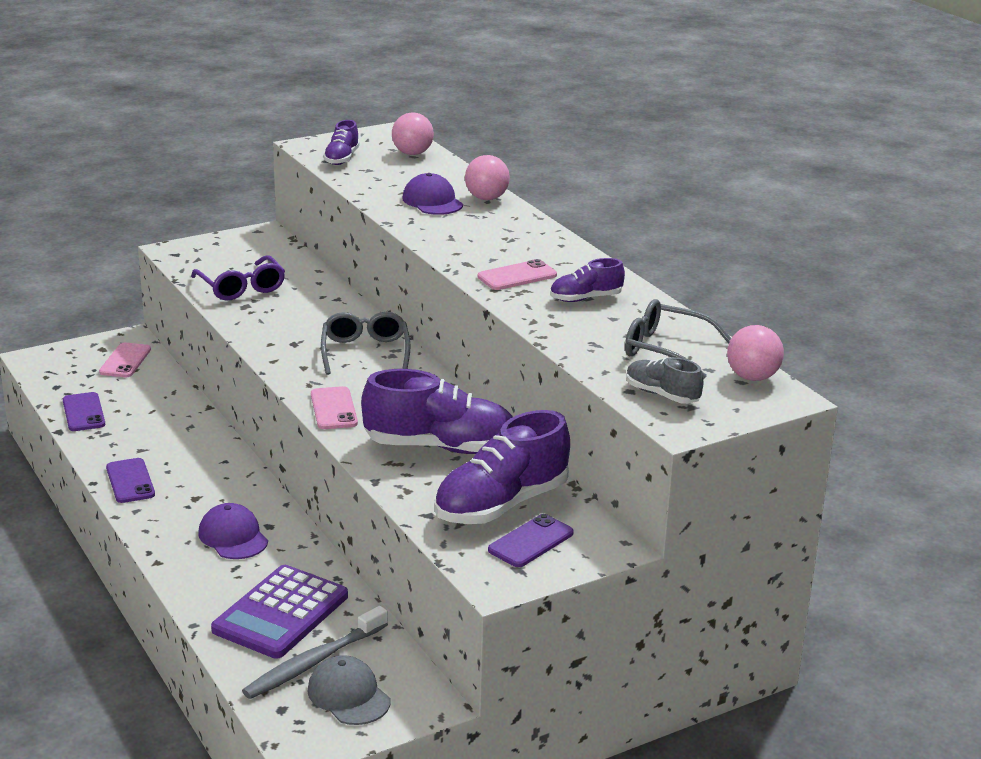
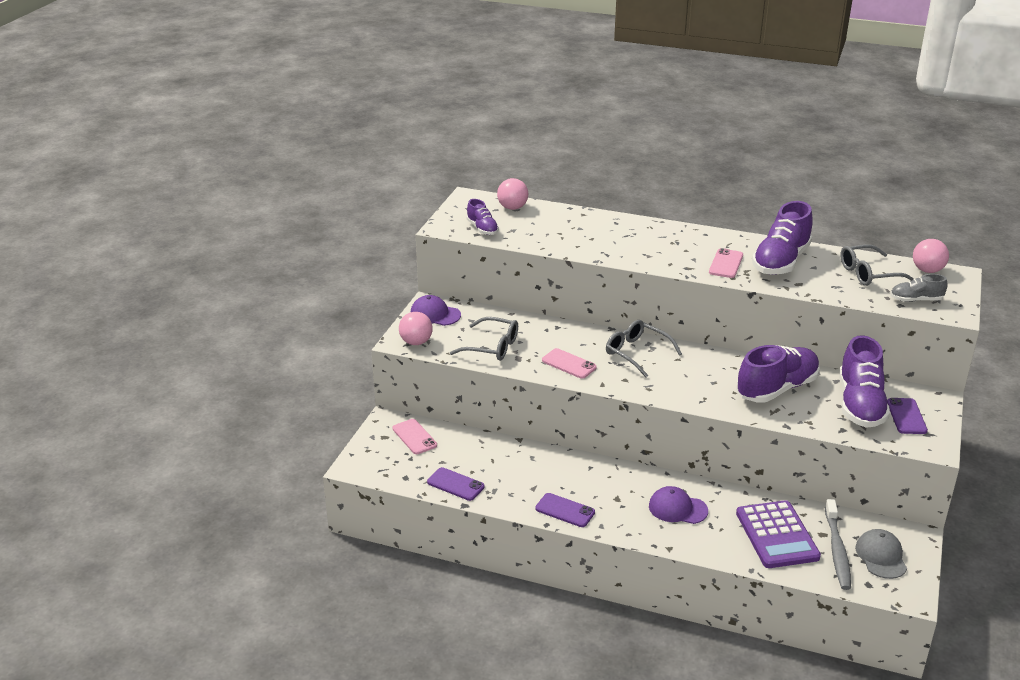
camera: 40 degrees left, 5 degrees up
(241, 288) = (492, 347): purple glasses -> grey glasses
(333, 409) = (688, 396): pink phone -> pink phone (569, 364)
(348, 695) = (881, 556): grey cap -> grey cap turned 75 degrees clockwise
(432, 201) = (590, 236): purple cap -> purple cap (435, 314)
(486, 198) = (612, 221): pink ball -> pink ball (416, 342)
(585, 298) = (781, 261): purple shoe -> purple shoe, size x1.93

